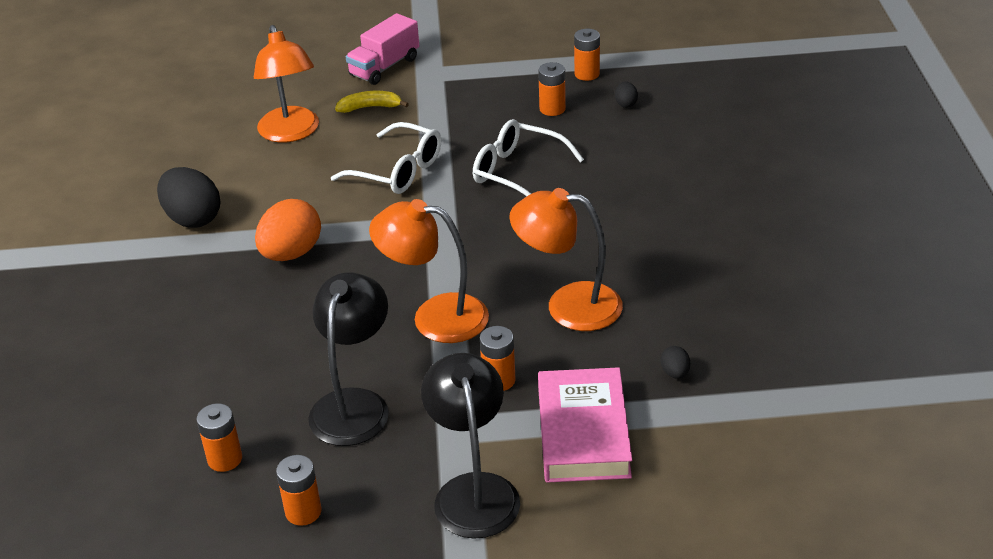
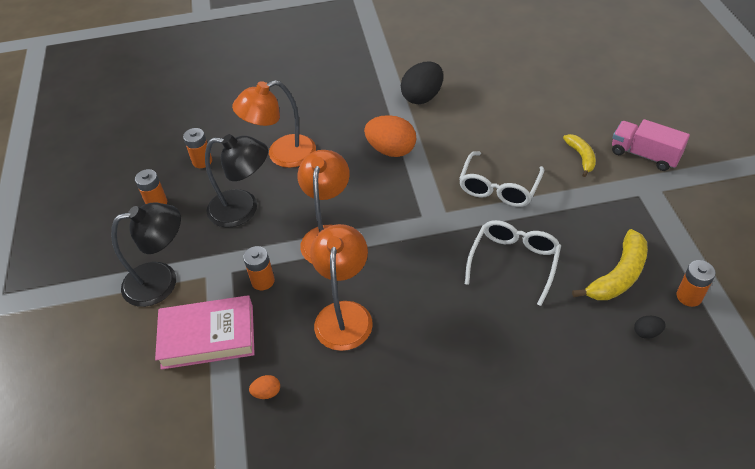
camera: 85 degrees right, 10 degrees up
(291, 133) = (533, 121): orange lamp -> orange lamp (282, 155)
(552, 109) = (618, 275): orange battery -> yellow banana
(675, 373) = (267, 392): black egg -> orange egg

